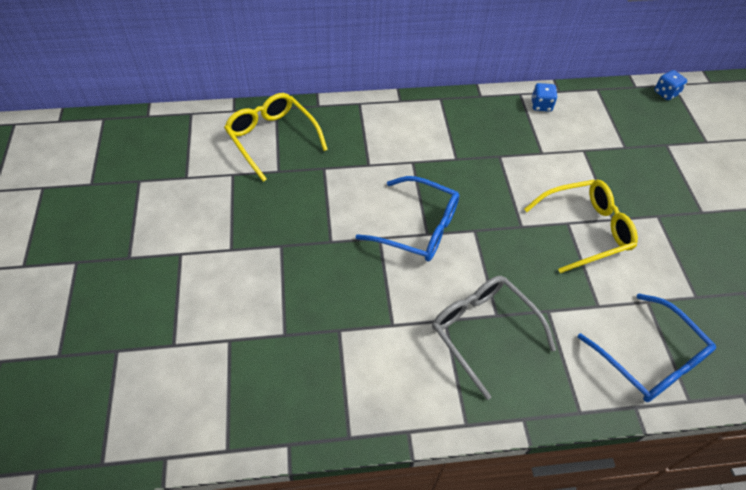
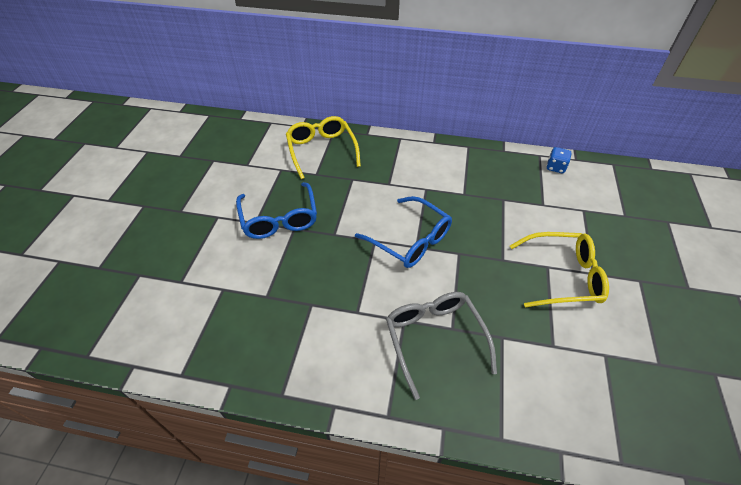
camera: 20 degrees right, 5 degrees down
(649, 358) = (590, 409): blue glasses -> blue glasses (279, 218)
(665, 93) = (680, 179): blue dice -> none

